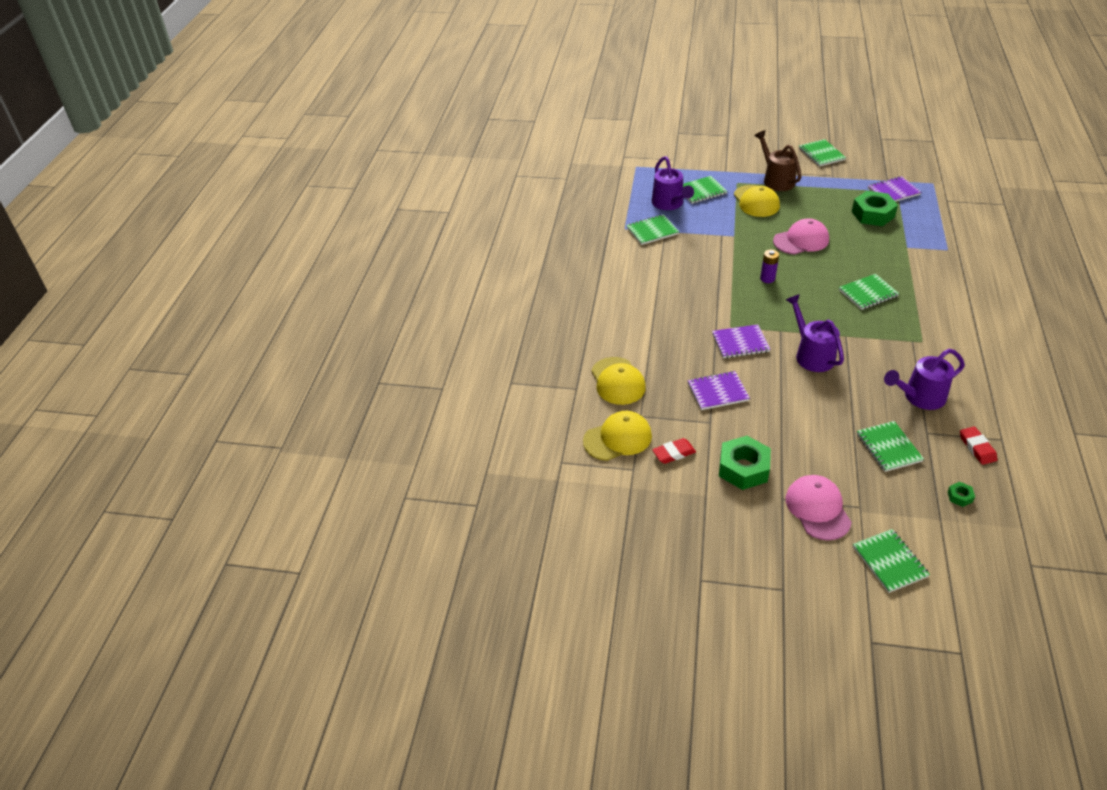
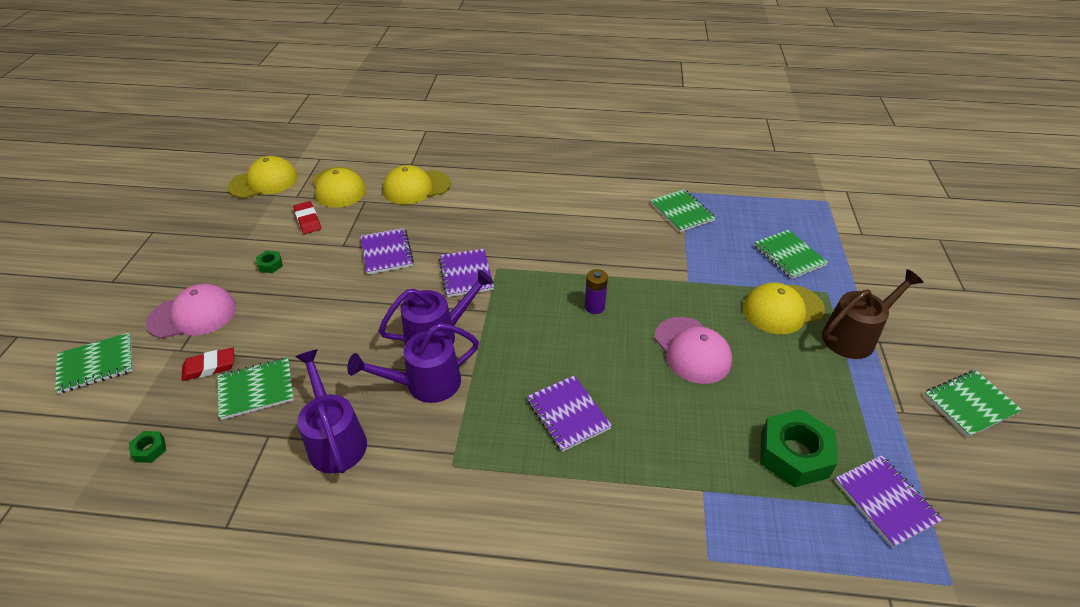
camera: 85 degrees right, 0 degrees up
(606, 502) = (264, 182): none -> yellow cap
(669, 204) = (746, 227): purple watering can -> purple watering can (424, 384)
(743, 468) = (270, 265): green nut -> green nut, size x0.44
(868, 293) = (568, 414): green notebook -> purple notebook
(977, 448) = (221, 490): red eraser -> red eraser (209, 367)

